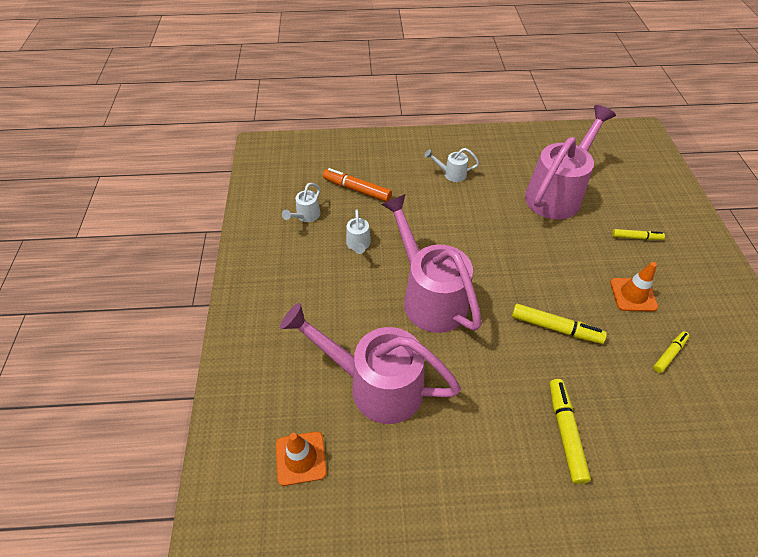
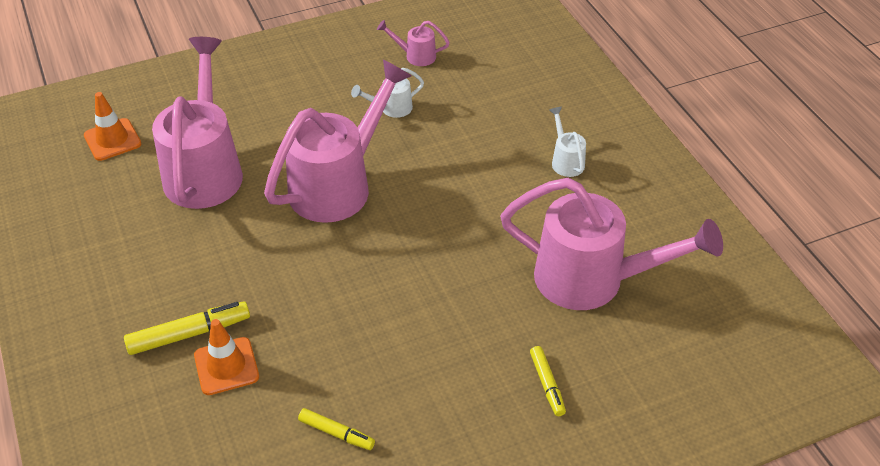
camera: 70 degrees right, 5 degrees down
(306, 216) = (416, 56): white watering can -> pink watering can
(357, 189) = (483, 83): orange marker -> none
(555, 328) = (335, 308): yellow marker -> none
(633, 295) = (427, 386): orange traffic cone -> orange traffic cone (226, 366)

